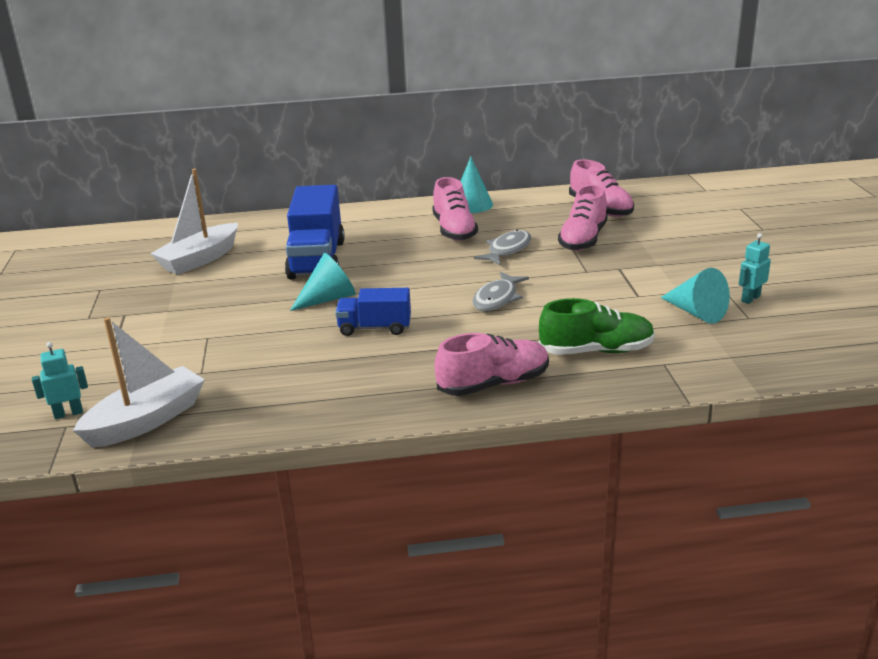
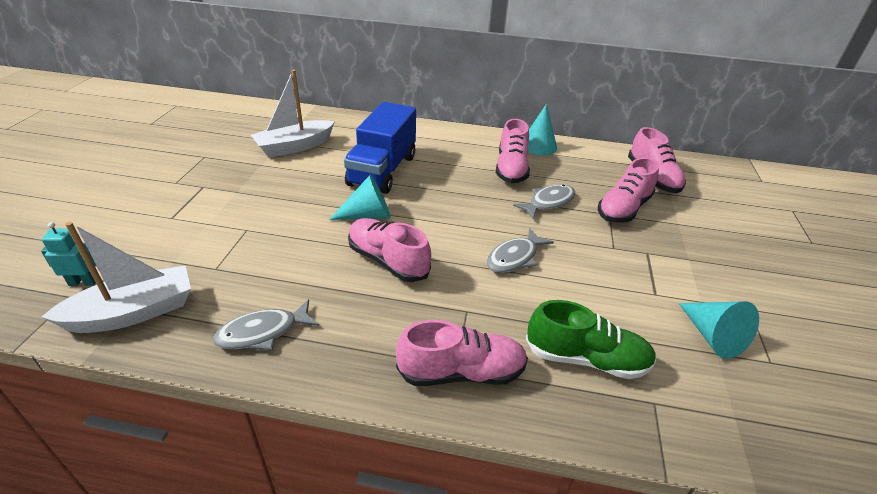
camera: 15 degrees right, 10 degrees up
(290, 403) = (263, 332): none -> grey fish
(375, 328) = (388, 261): blue truck -> pink shoe
(750, 298) = (779, 334): turquoise robot -> none

